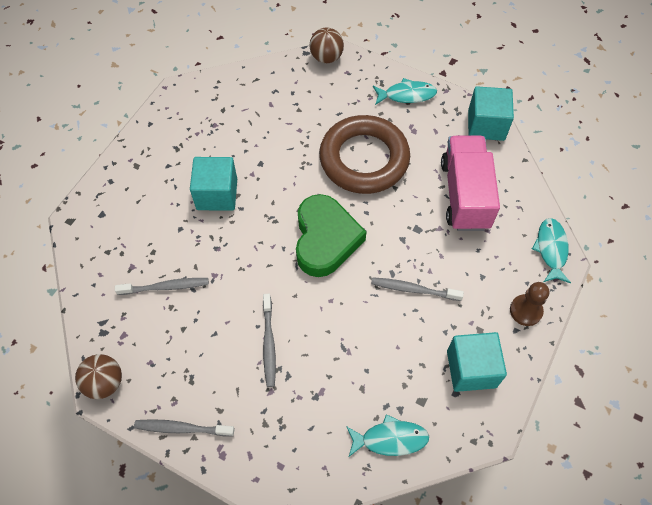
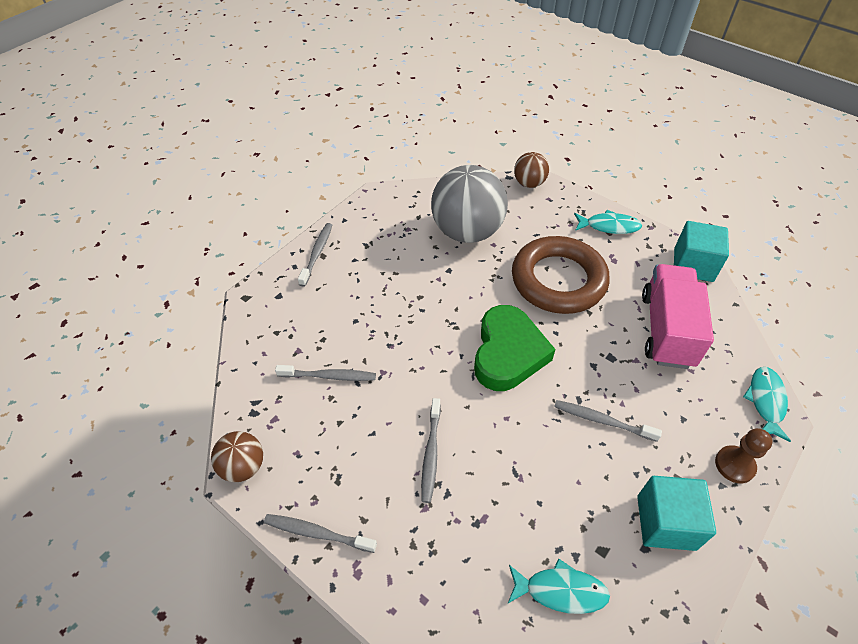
camera: 10 degrees right, 10 degrees down
(130, 164) = (317, 253): none -> grey toothbrush
(217, 194) = (399, 293): turquoise cube -> none
(272, 119) = (467, 231): none -> grey ball

